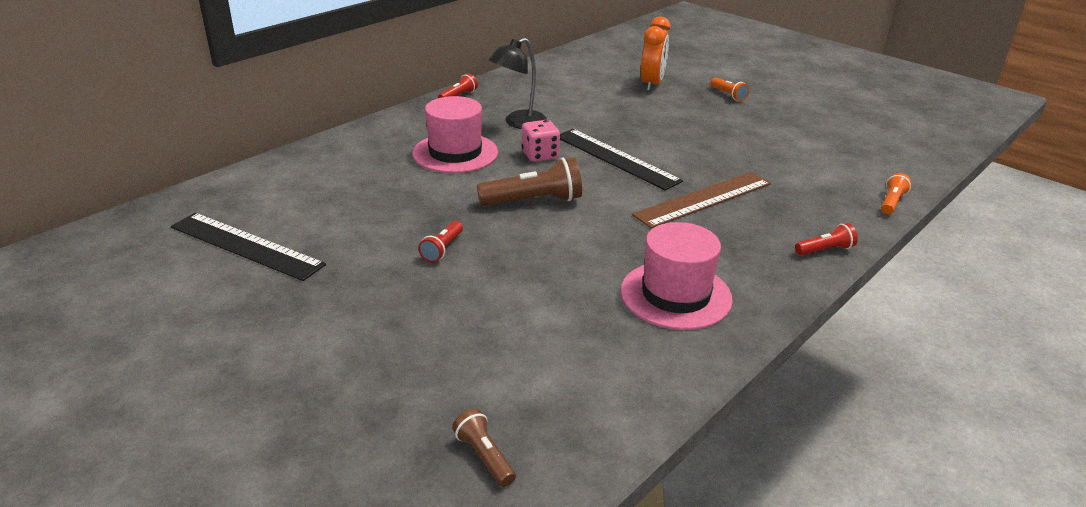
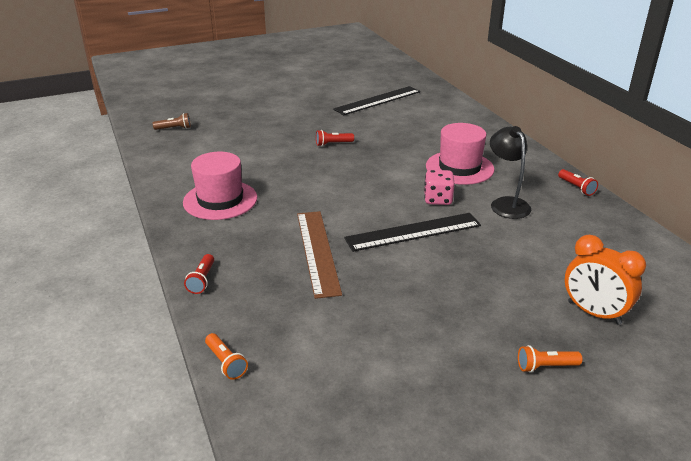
camera: 115 degrees right, 0 degrees up
(442, 249) = (333, 144): red flashlight -> red flashlight turned 60 degrees counterclockwise
(534, 201) = (367, 181): brown flashlight -> none

